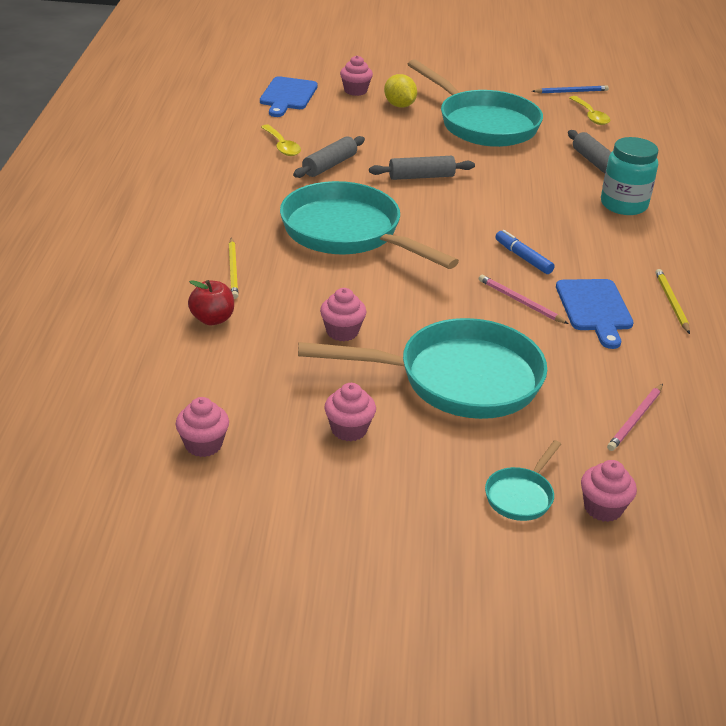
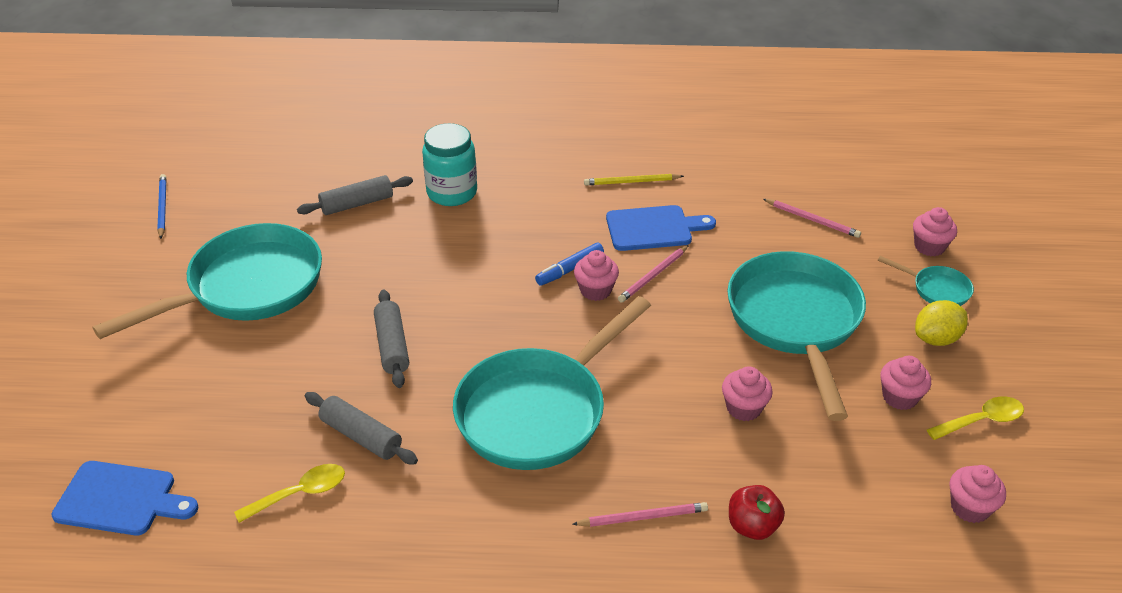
camera: 90 degrees left, 5 degrees up
(233, 270) = (642, 517): yellow pencil -> pink pencil
(355, 91) = (118, 417): pink cupcake -> pink cupcake (595, 290)
(399, 105) = (178, 367): yellow lemon -> yellow lemon (936, 339)
(590, 116) = (234, 197): yellow spoon -> yellow spoon (981, 420)

